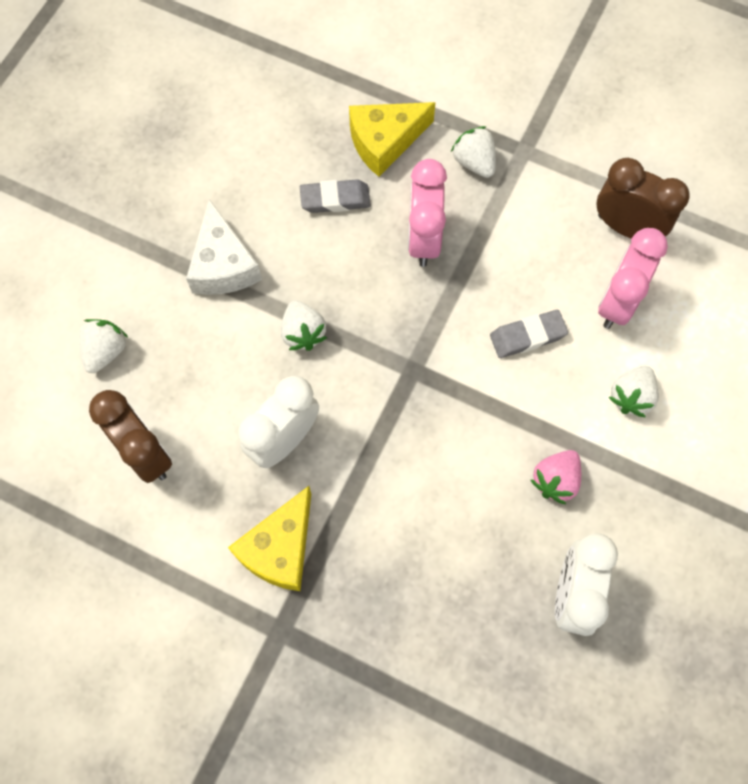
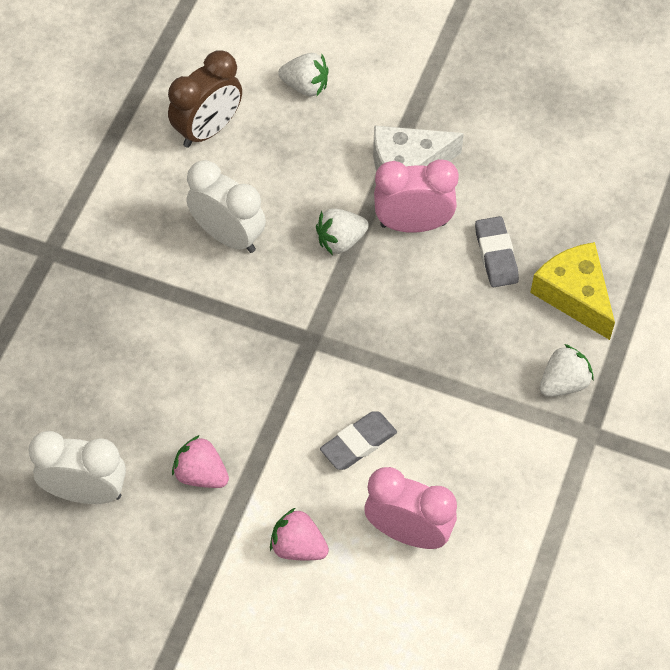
camera: 85 degrees right, 10 degrees down
(280, 549) = (123, 243): yellow cheese -> none
(423, 239) = (460, 339): pink clock -> pink clock (413, 224)
(527, 336) = (358, 443): grey eraser -> grey eraser turned 75 degrees clockwise
(627, 228) = (504, 542): brown clock -> none
(631, 396) = (298, 546): white strawberry -> pink strawberry

